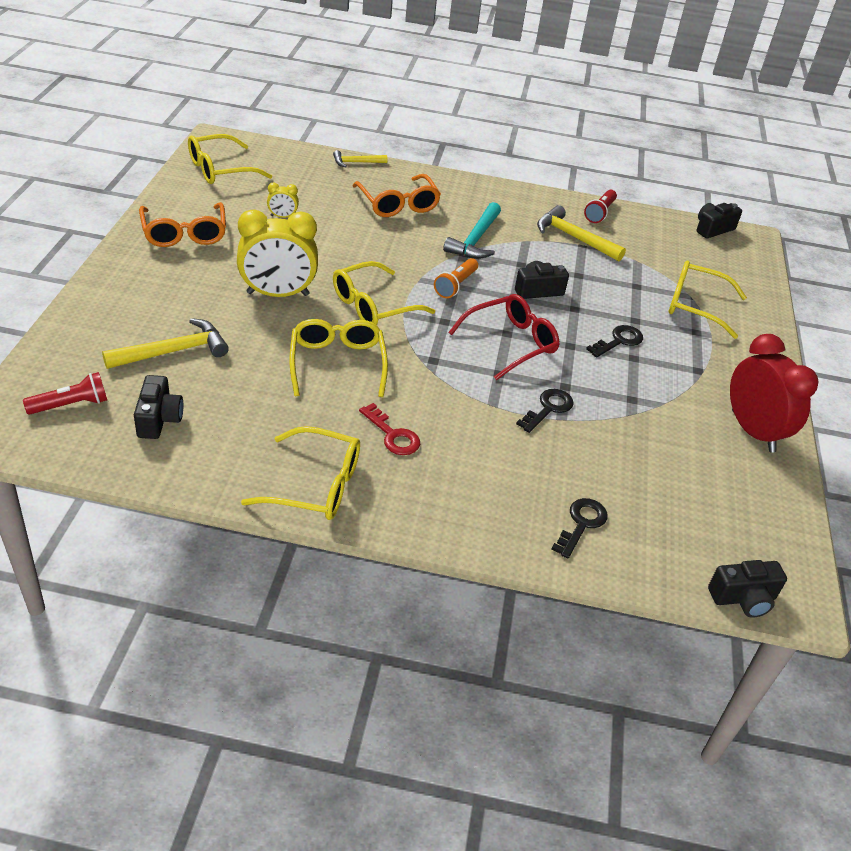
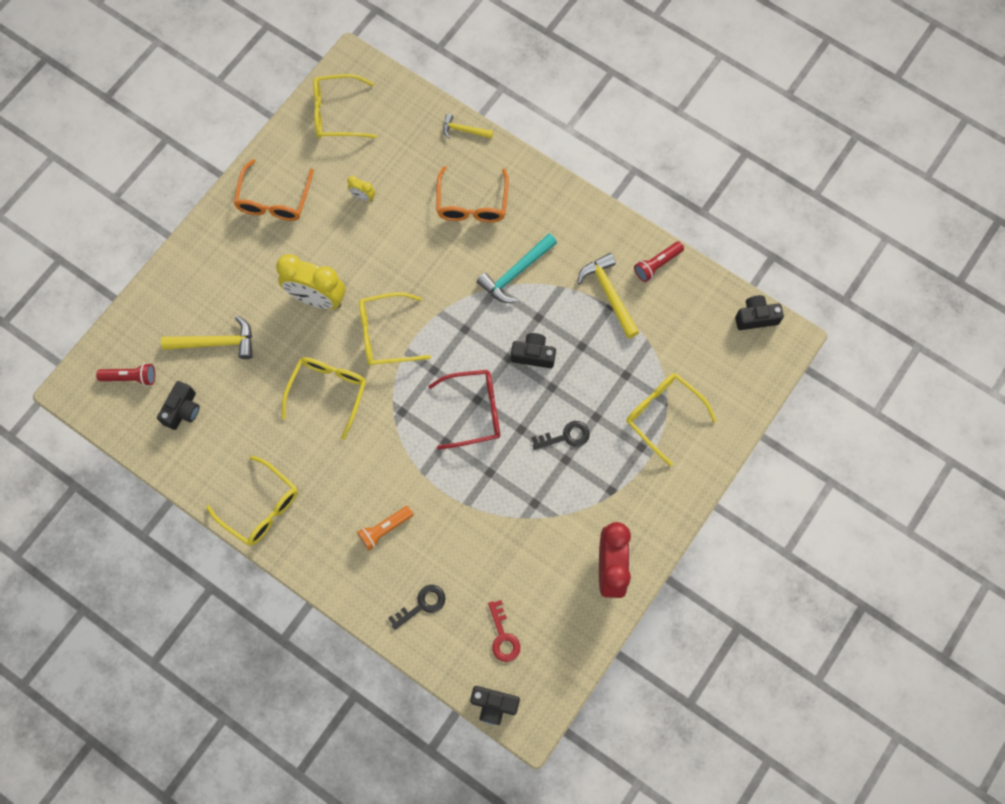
camera: 30 degrees right, 30 degrees up
(393, 435) = (334, 479): red key -> red key (503, 636)
(456, 285) = (466, 328): orange flashlight -> orange flashlight (385, 529)
(548, 408) = (462, 491): black key -> none

